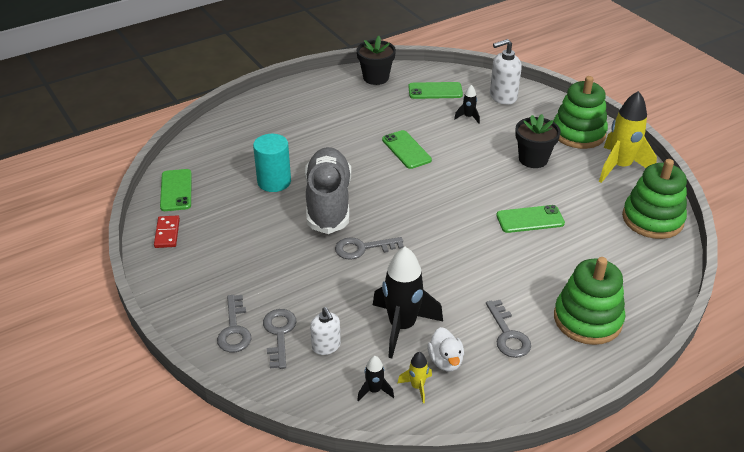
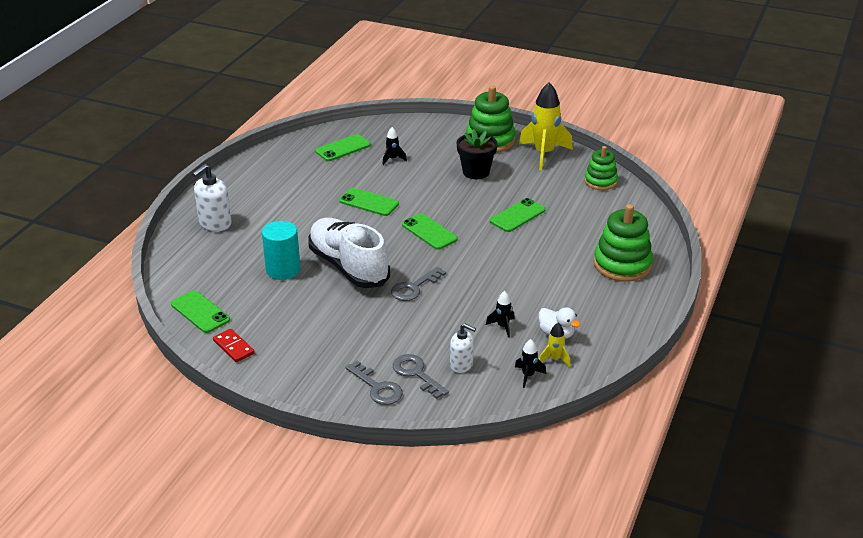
camera: 35 degrees left, 5 degrees down
(328, 202) = (348, 266): grey shoe -> white shoe
(376, 78) = (279, 155): black flower pot -> none
(402, 326) = (502, 326): black rocket -> black rocket, size x0.46
(430, 200) = (429, 232): none -> green phone
(503, 96) = (403, 133): white soap dispenser -> white soap dispenser (215, 223)
(508, 335) = (581, 298): grey key -> none
(652, 219) = (600, 181): green stacking toy -> green stacking toy, size x0.63

